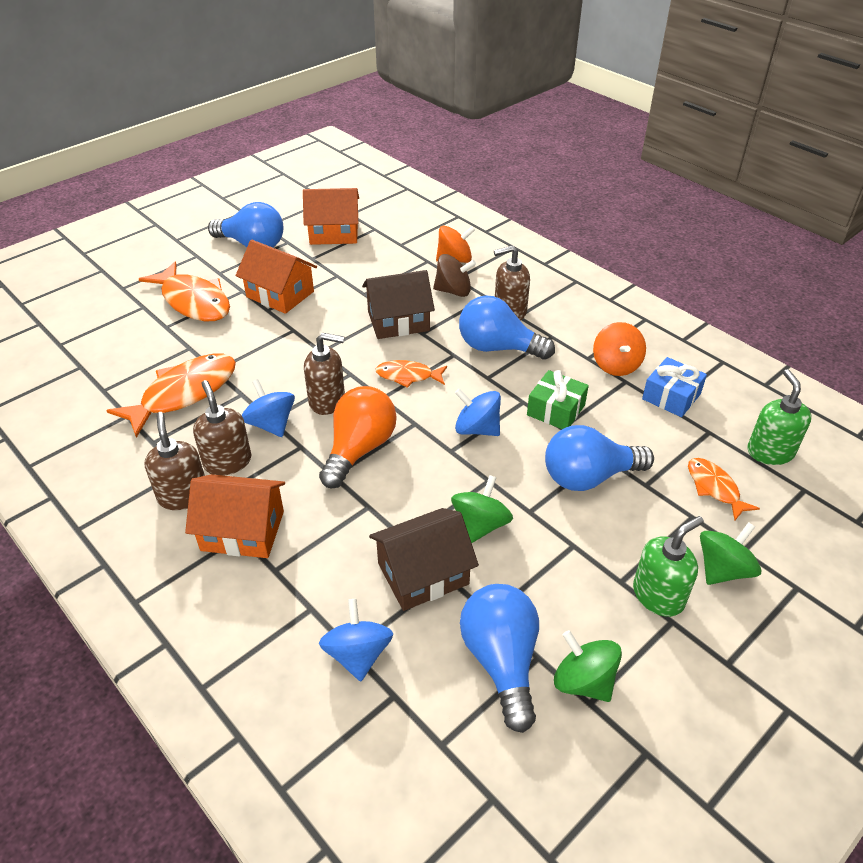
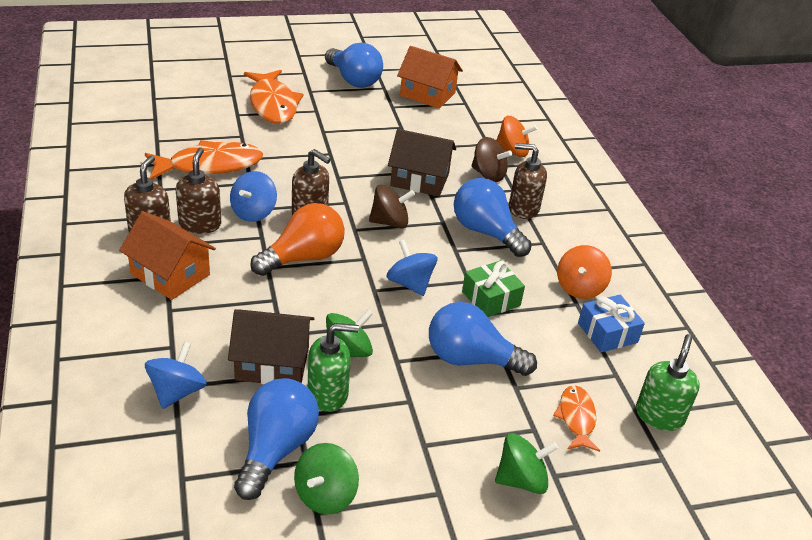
camera: 25 degrees right, 5 degrees down
(271, 424) = (253, 212): blue spinning top -> blue spinning top turned 150 degrees counterclockwise
(280, 294) = (343, 124): orange house -> none
(408, 376) = (390, 222): orange fish -> brown spinning top
(583, 681) = (325, 495): green spinning top -> green spinning top turned 135 degrees counterclockwise
(658, 595) = (445, 470): green soap dispenser -> green soap dispenser (328, 394)

